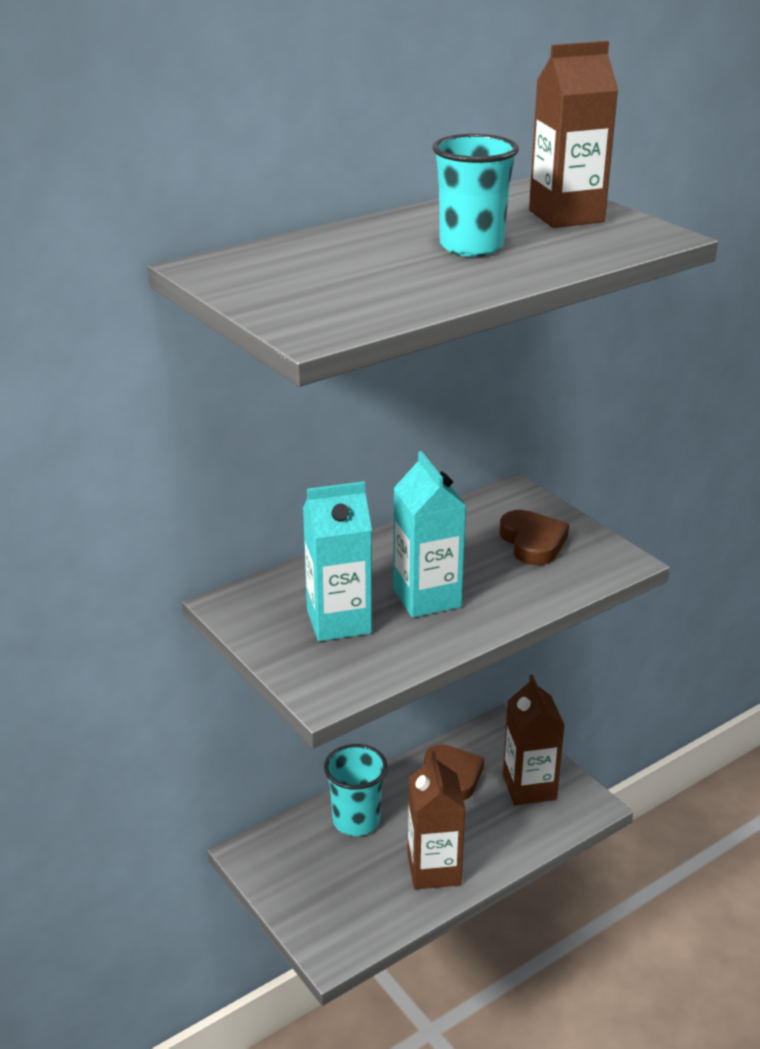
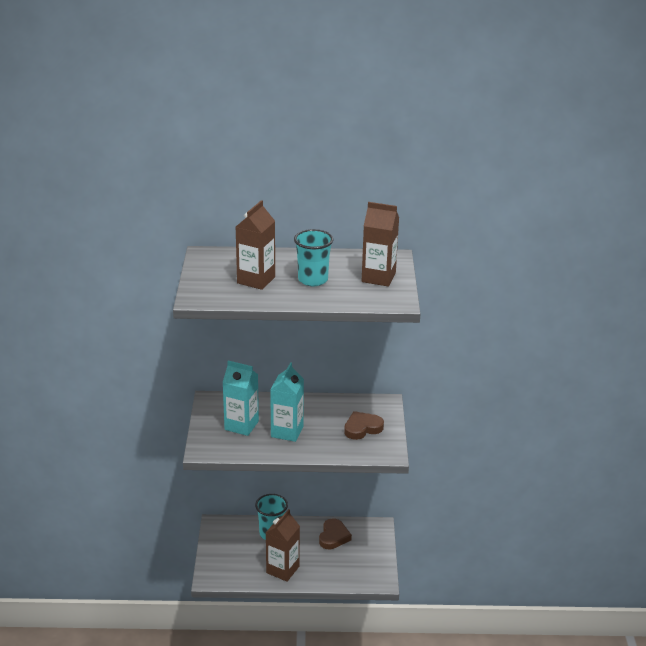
camera: 35 degrees right, 0 degrees up
(529, 787) = (362, 559): brown carton -> brown carton (256, 280)
(533, 542) = (362, 428): brown heart -> brown heart turned 135 degrees counterclockwise

